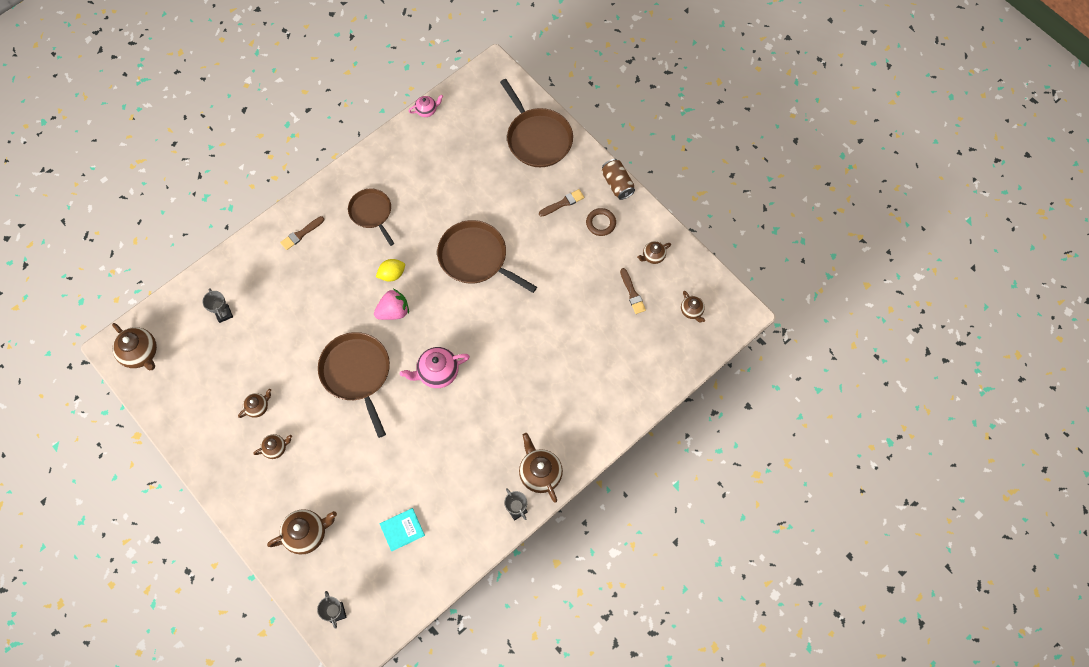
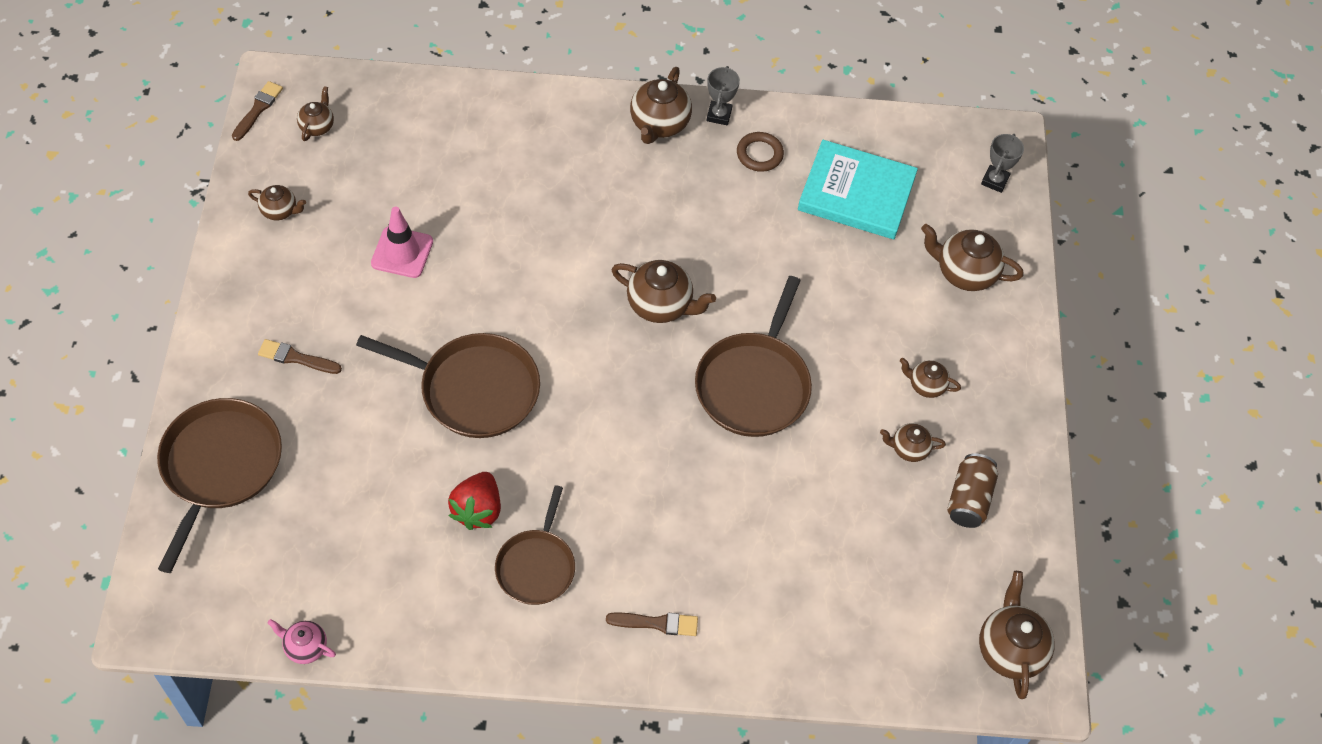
camera: 140 degrees left, 10 degrees down
(224, 314) = (856, 605): grey trophy -> none
(392, 274) = (595, 461): yellow lemon -> none
(393, 311) = (639, 416): pink strawberry -> none
(402, 530) = (856, 193): turquoise book -> turquoise book, size x1.94
(418, 212) = (477, 510): none -> red strawberry
(437, 372) = (660, 305): pink teapot -> brown teapot
(476, 258) = (474, 389): brown pan -> brown pan turned 60 degrees counterclockwise
(578, 288) = (402, 252): none -> pink traffic cone
(601, 223) = (285, 296): brown ring -> brown ring (759, 154)
(617, 184) = (207, 321): brown can -> brown can (969, 499)
(632, 293) = (353, 196): brown brush -> brown brush (258, 109)

